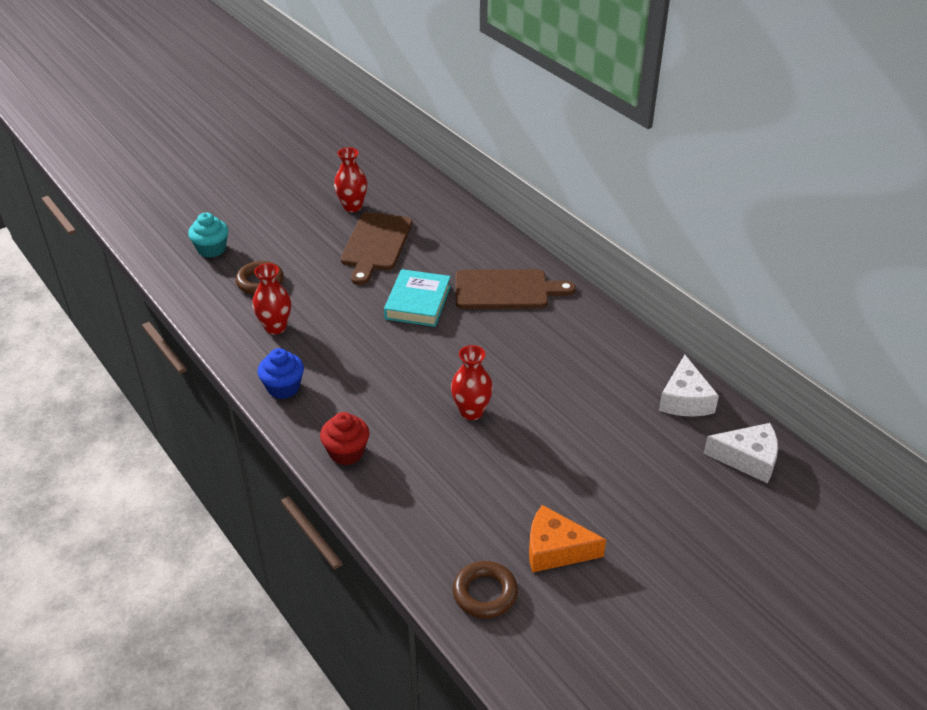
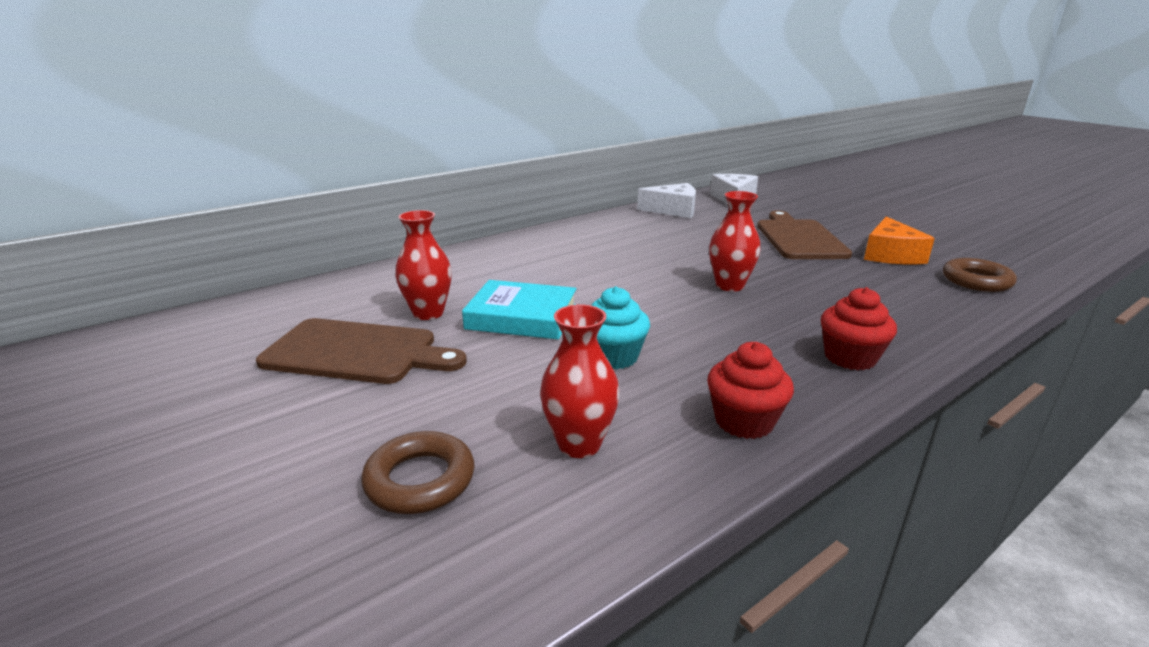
camera: 90 degrees left, 15 degrees down
(211, 249) = (230, 592): turquoise cupcake -> turquoise cupcake (613, 357)
(283, 388) = (744, 421): blue cupcake -> red cupcake
(352, 207) = (214, 379): red vase -> red vase (428, 313)
(506, 290) = (505, 267): brown cutting board -> brown cutting board (799, 238)

